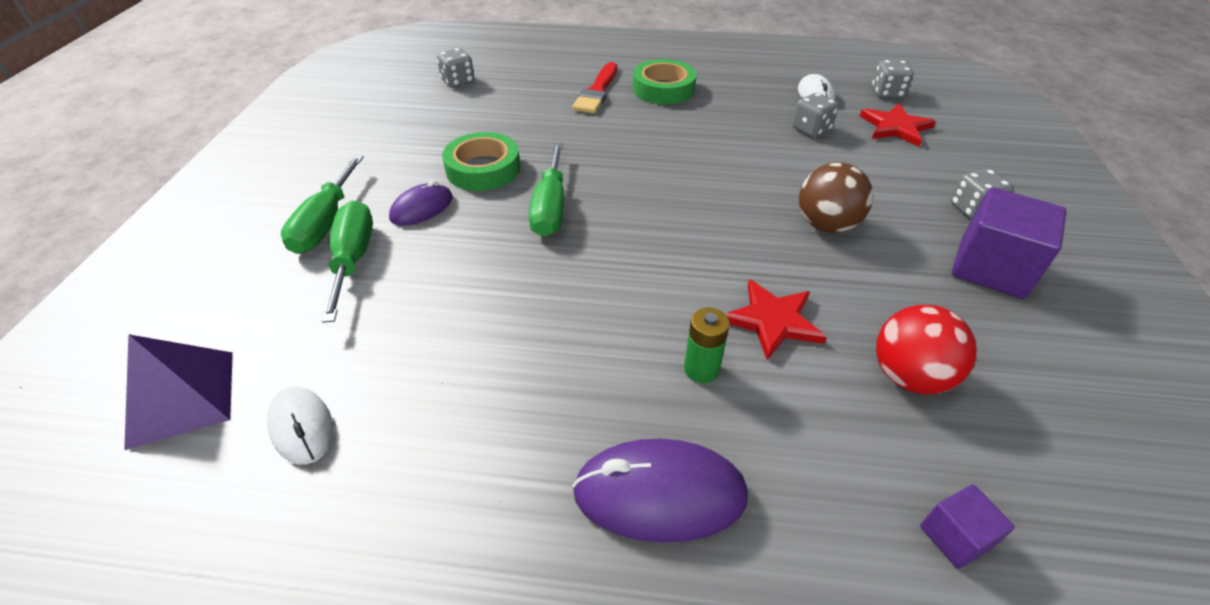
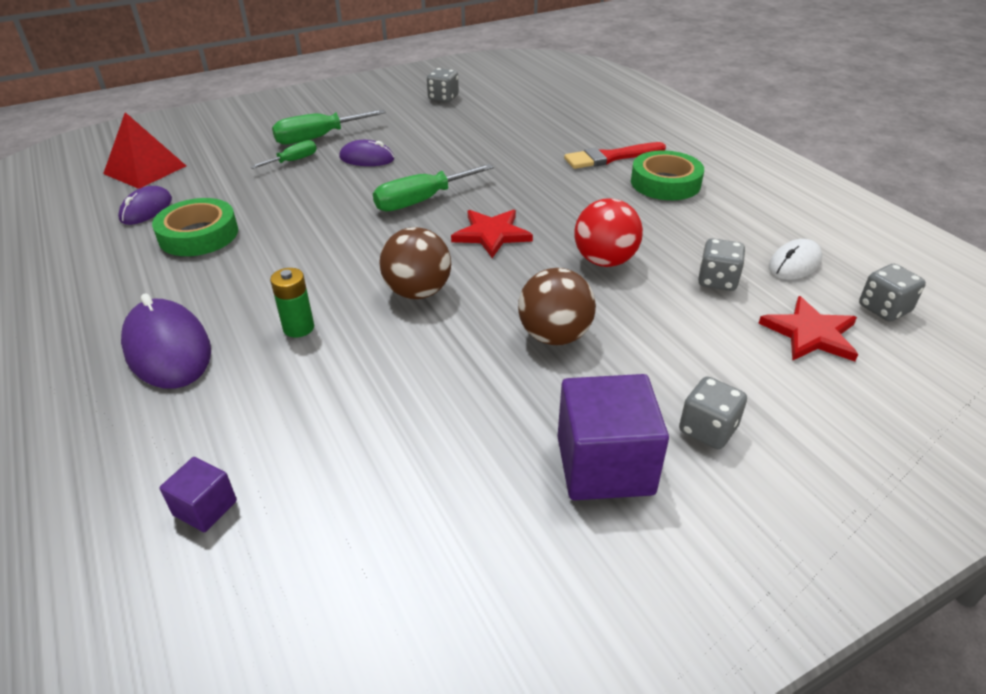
camera: 55 degrees right, 5 degrees down
(182, 398) = (145, 170): purple pyramid -> red pyramid
(302, 427) = (146, 209): white mouse -> purple mouse
(353, 259) = (293, 161): green screwdriver -> green screwdriver, size x0.58
(458, 81) = (537, 104): grey dice -> grey dice (443, 98)
(483, 169) = (437, 159): green tape -> green tape (198, 235)
(705, 269) = (418, 292): none -> brown ball
(772, 320) = (385, 345): red star -> red star (491, 234)
(908, 376) = (377, 440): red ball -> red ball (605, 261)

